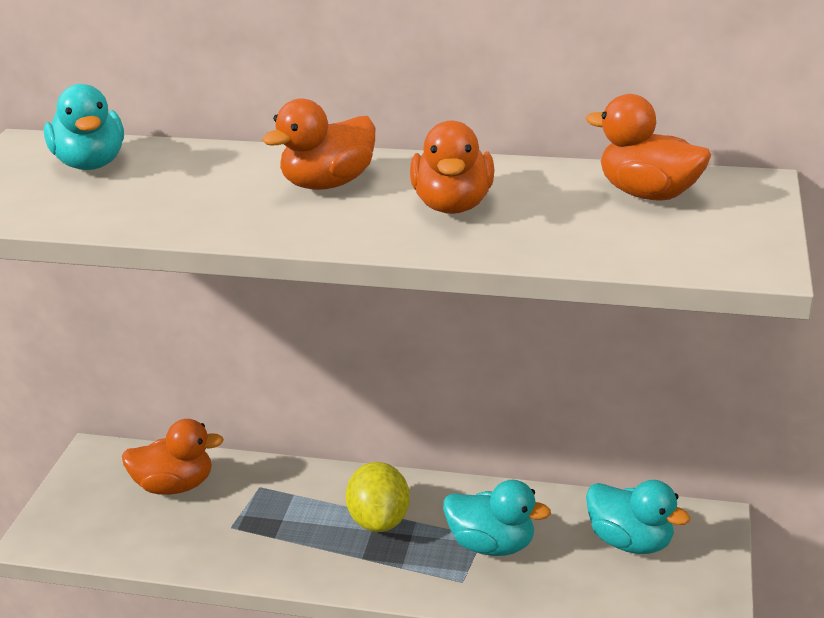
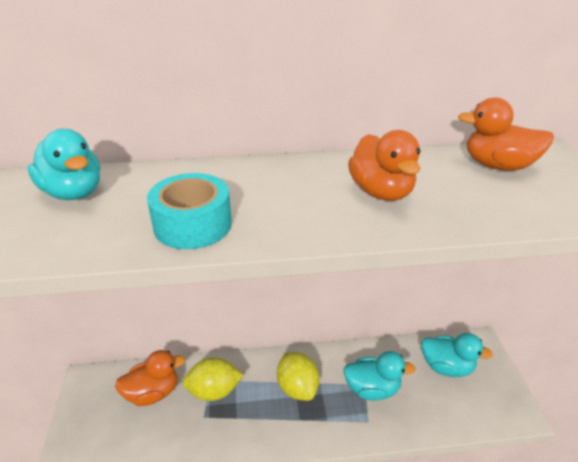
camera: 20 degrees left, 5 degrees up
(201, 211) = (193, 225): none -> turquoise tape
(258, 501) = (214, 391): none -> yellow lemon
(328, 183) = (277, 186): orange duck -> none

